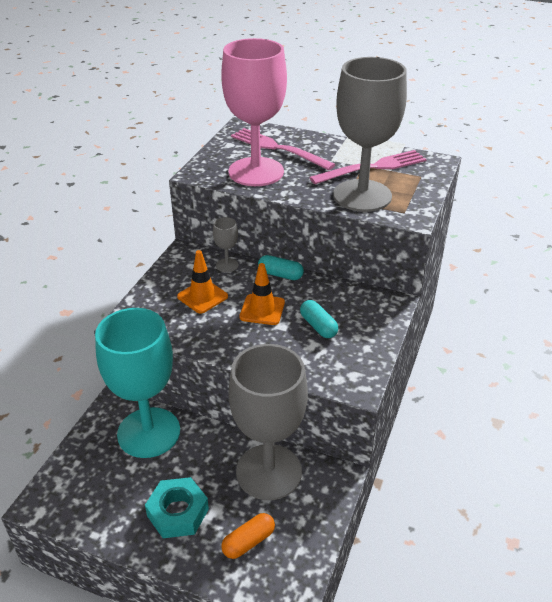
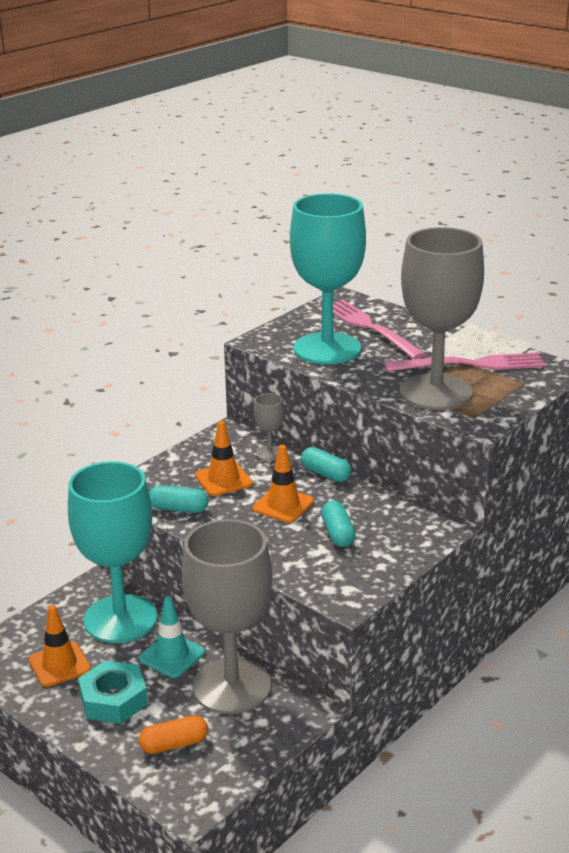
camera: 20 degrees right, 10 degrees down
(115, 491) = (59, 664): none -> orange traffic cone
(179, 332) = (178, 509): none -> turquoise capsule
(207, 456) = (172, 656): none -> turquoise traffic cone
(256, 172) = (327, 349): pink goblet -> turquoise goblet

